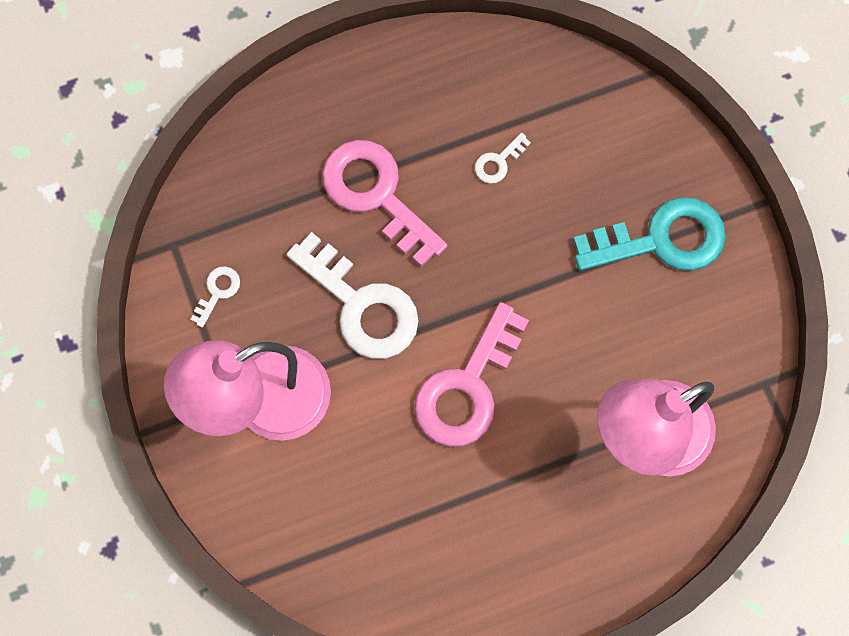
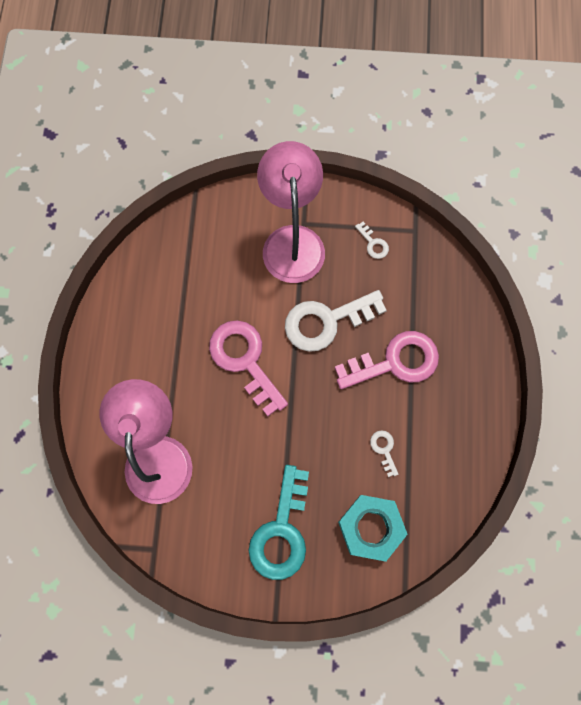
camera: 115 degrees right, 0 degrees up
(602, 138) = (371, 528): none -> turquoise nut

